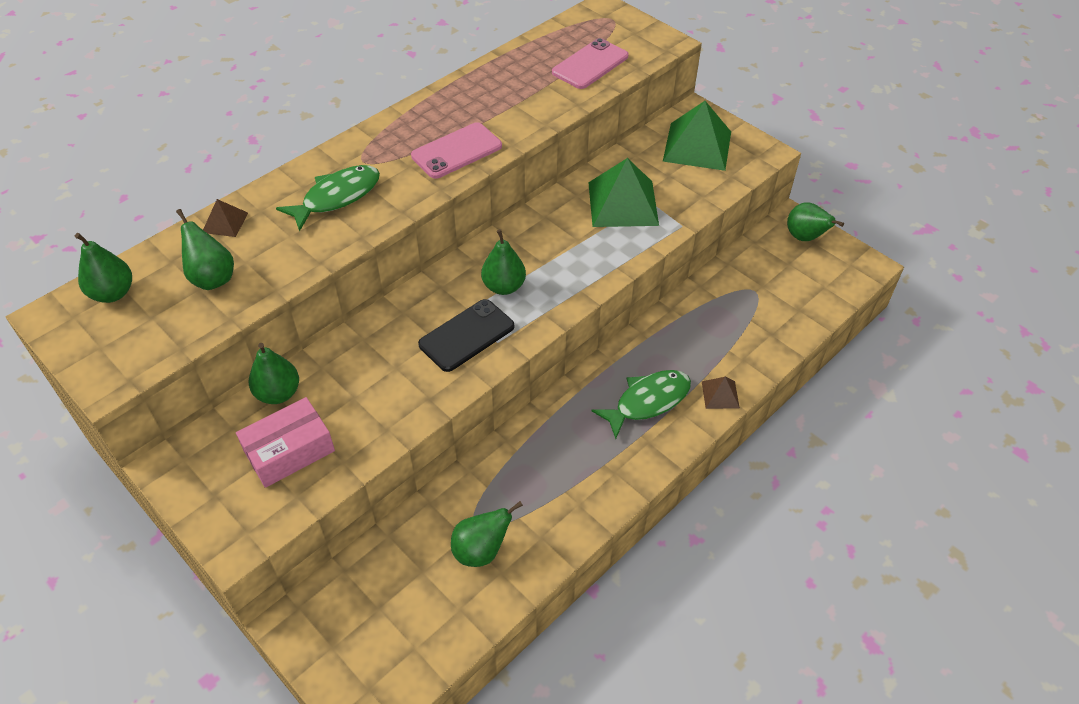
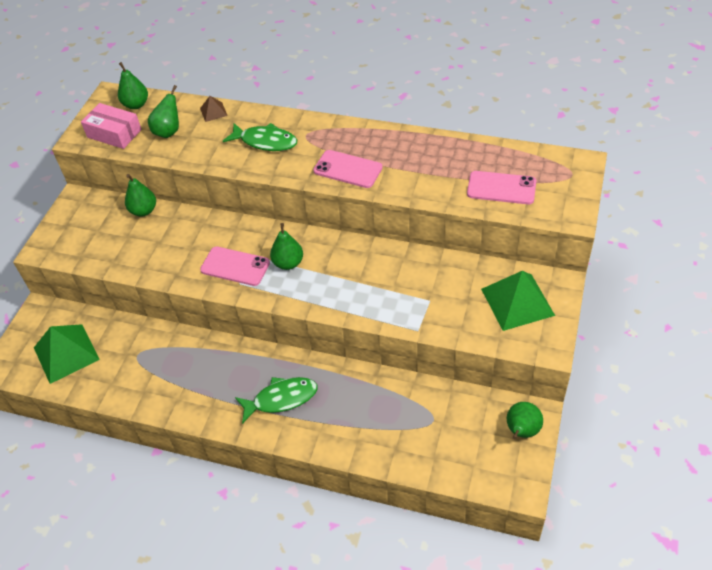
camera: 65 degrees right, 0 degrees up
(289, 451) = (108, 237): pink box -> pink box (114, 133)
(466, 335) = (235, 266): black phone -> pink phone
(481, 550) = (120, 367): green pear -> none
(623, 203) = (415, 287): green pyramid -> green pyramid (66, 353)
(648, 401) = (281, 399): green fish -> green fish turned 45 degrees counterclockwise
(720, 394) = (314, 439): brown pyramid -> none

